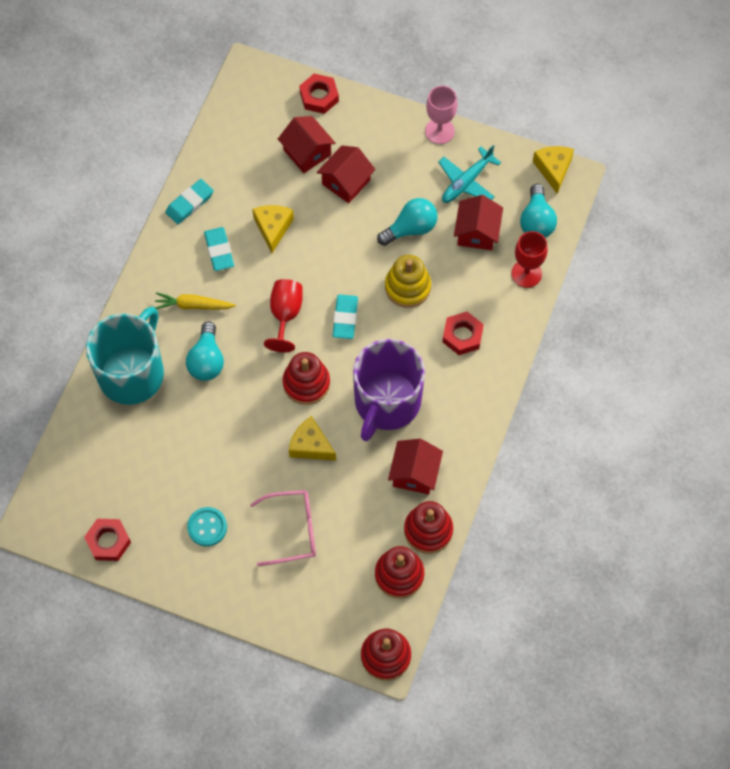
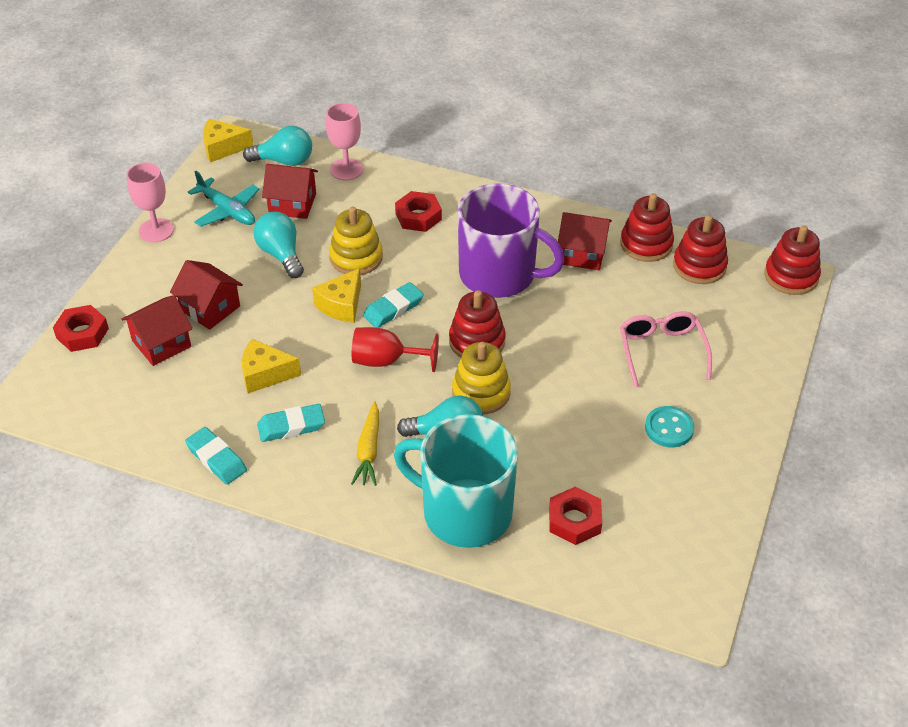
camera: 90 degrees left, 20 degrees down
(108, 541) = (702, 527): red nut -> red nut (574, 520)
(249, 385) = (481, 392): none -> yellow stacking toy
(310, 445) = (556, 337): yellow cheese -> yellow cheese (341, 305)
(345, 318) = (393, 308): turquoise eraser -> turquoise eraser turned 45 degrees counterclockwise
(526, 273) = (346, 169): red goblet -> pink goblet

